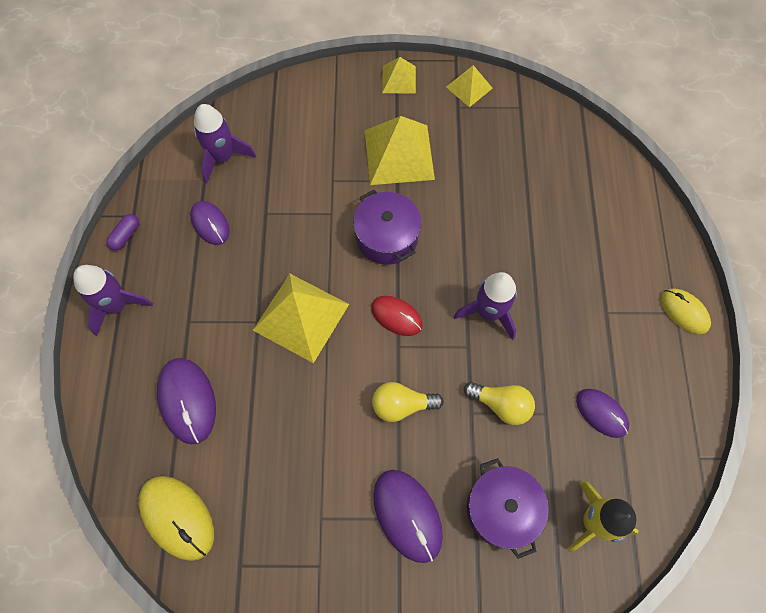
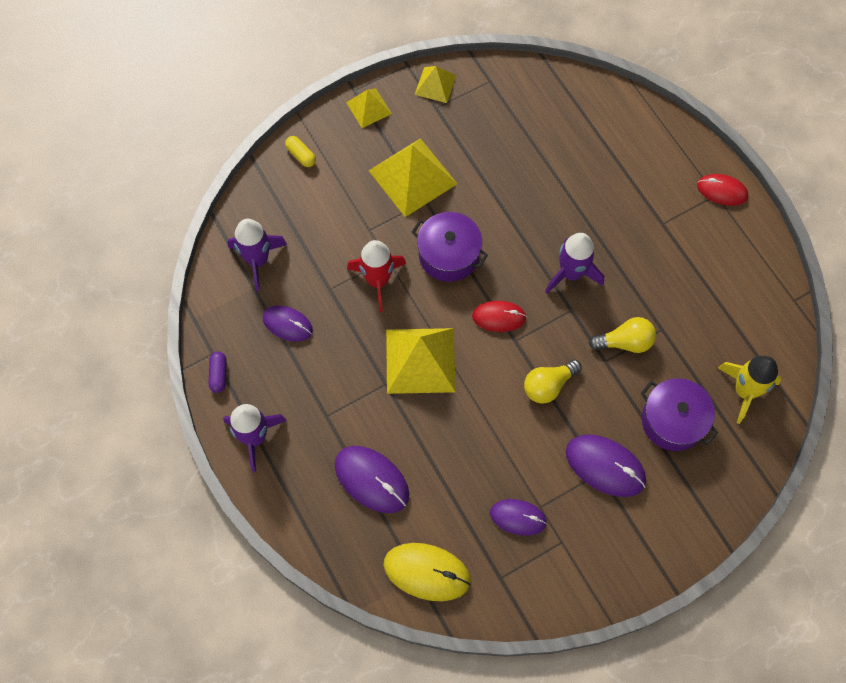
camera: 30 degrees left, 0 degrees up
(310, 227) = (378, 280): none -> red rocket
(316, 90) = (301, 155): none -> yellow capsule
(601, 413) = (704, 306): purple mouse -> purple mouse (518, 517)
(684, 312) = (722, 191): yellow mouse -> red mouse

